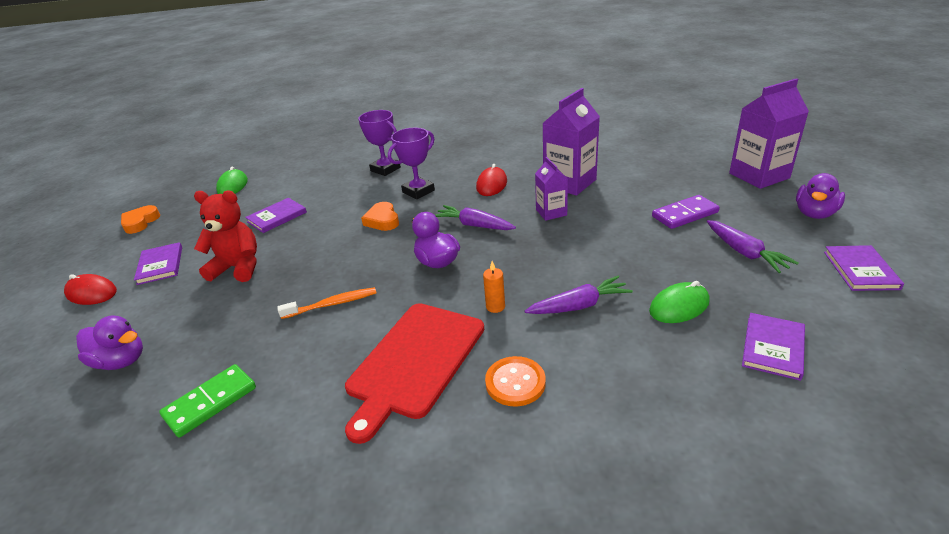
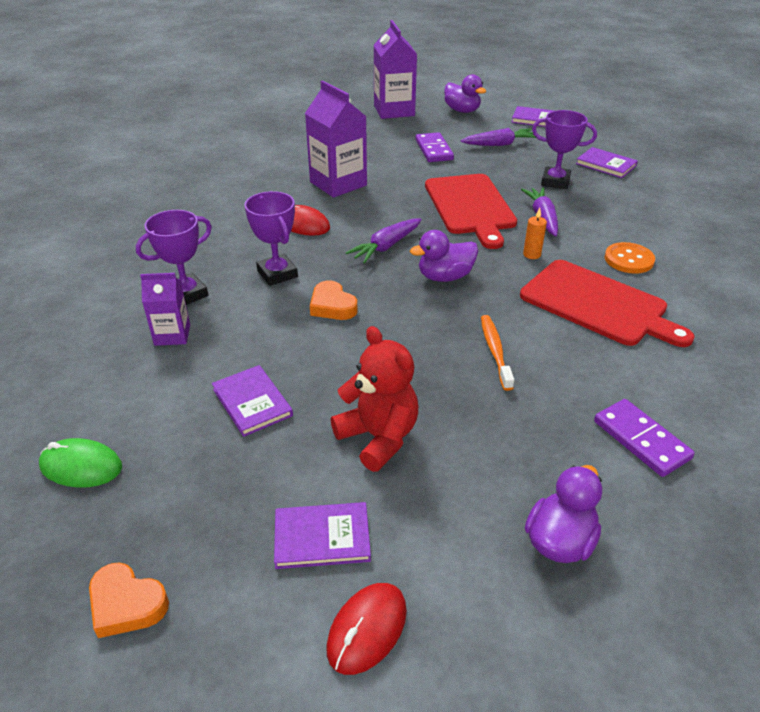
camera: 80 degrees left, 5 degrees up
(210, 402) = (641, 440): green domino -> purple domino
(238, 268) = (378, 437): red teddy bear -> red teddy bear turned 120 degrees clockwise
(382, 220) = (332, 306): orange heart -> orange heart turned 60 degrees clockwise
(551, 212) = (389, 203): purple carton -> purple carton (172, 335)
(573, 256) = (470, 207): none -> red cutting board
(679, 306) = (555, 181): green mouse -> purple trophy

